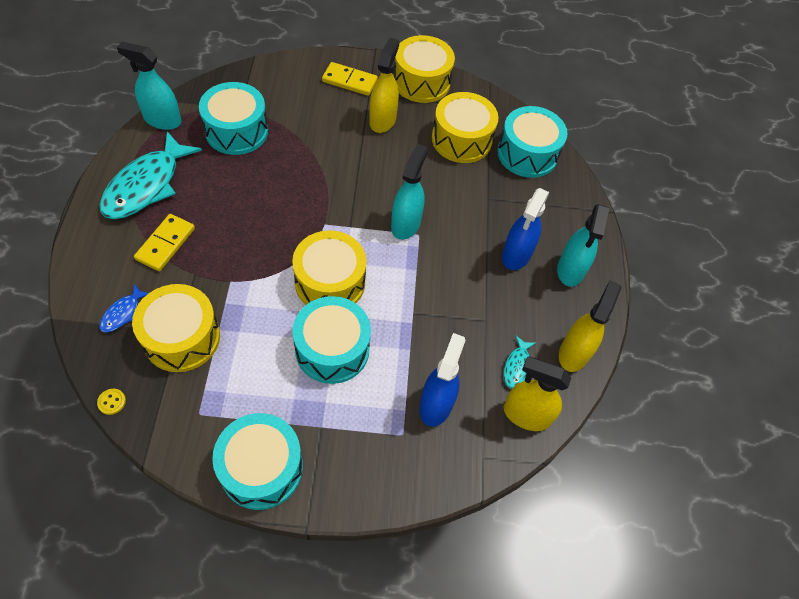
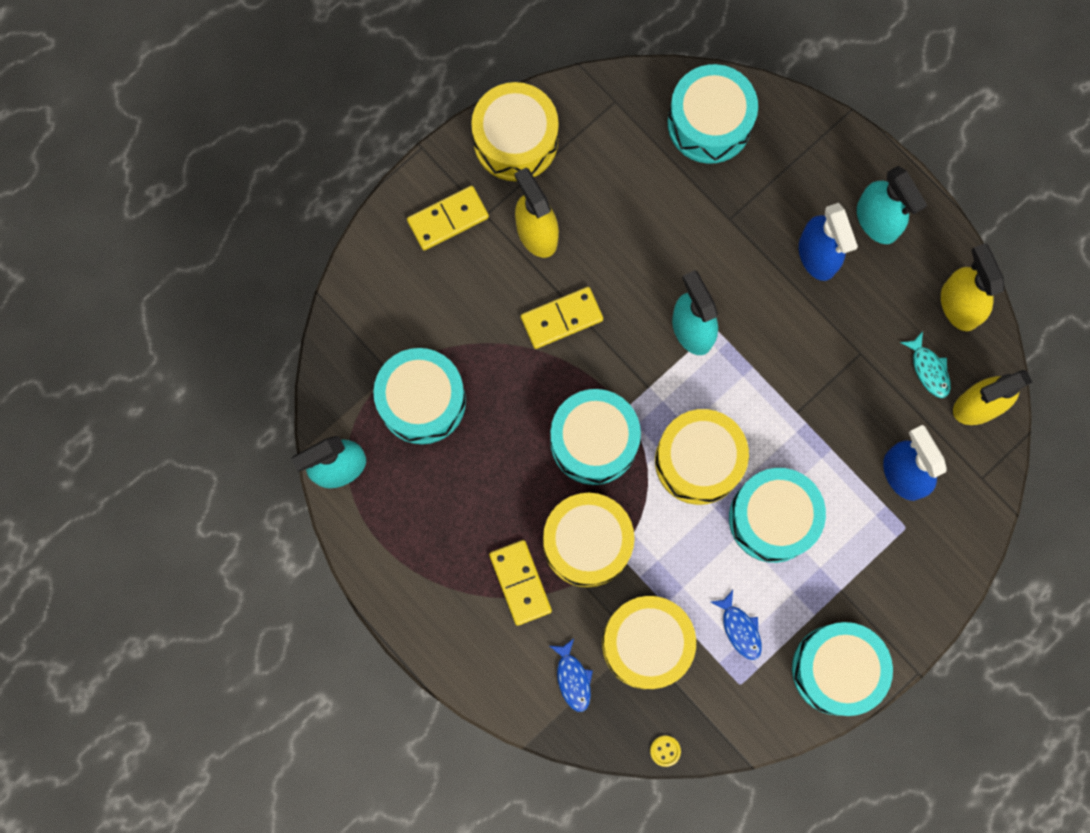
camera: 40 degrees left, 20 degrees up
(146, 185) = (424, 549): turquoise fish -> none
(239, 385) = (740, 629): none -> blue fish
(290, 222) = (594, 441): none -> turquoise drum
(347, 161) = (561, 319): none -> yellow domino
(461, 139) = (633, 174): yellow drum -> yellow drum (587, 543)

